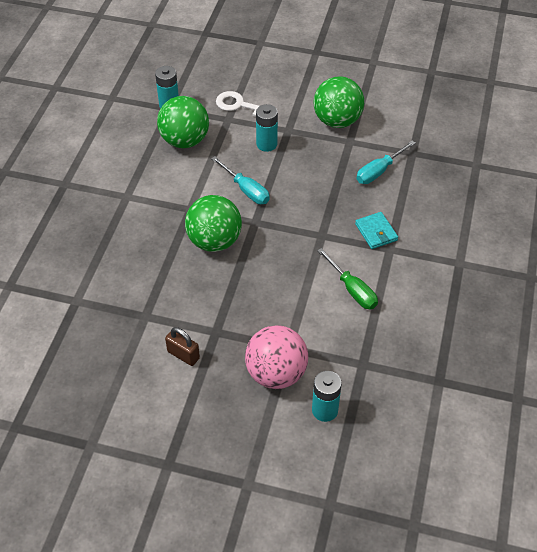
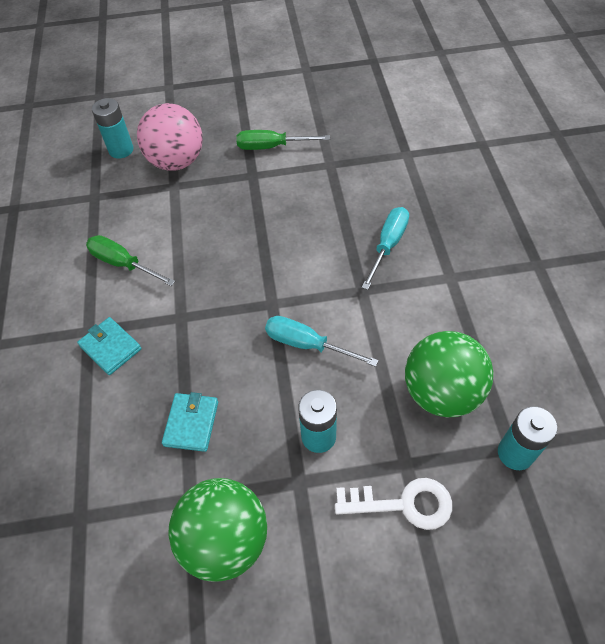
camera: 160 degrees right, 5 degrees up
(183, 355) = (271, 147): brown padlock -> green screwdriver
(214, 241) = (307, 261): green ball -> none
(336, 173) = (191, 423): none -> turquoise wallet
(379, 171) = (127, 454): turquoise screwdriver -> turquoise screwdriver (388, 245)

